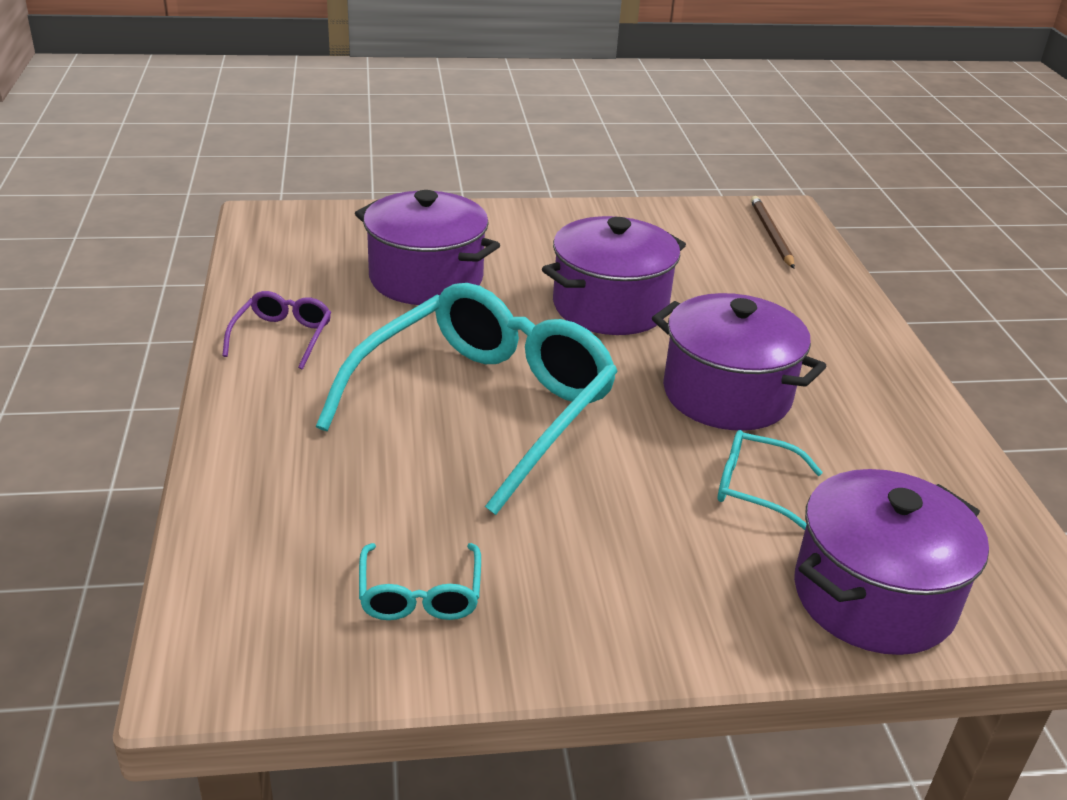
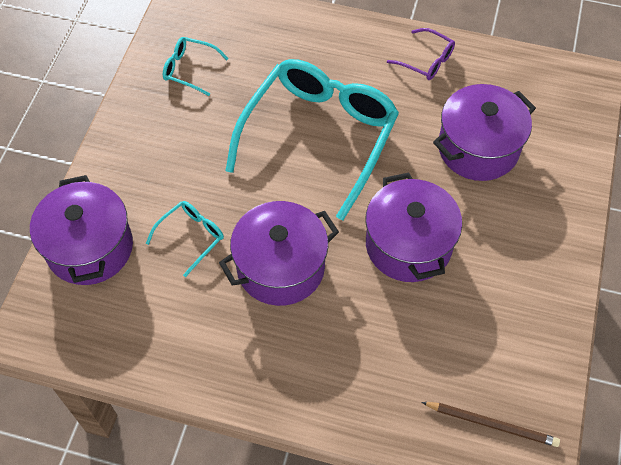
camera: 115 degrees right, 25 degrees up
(485, 406) = (319, 136): turquoise glasses -> turquoise glasses turned 120 degrees counterclockwise

